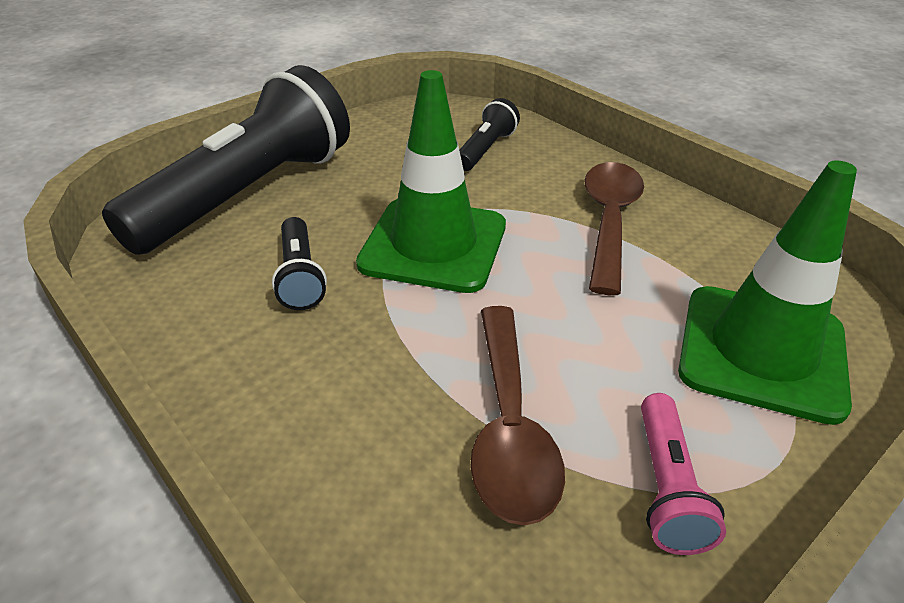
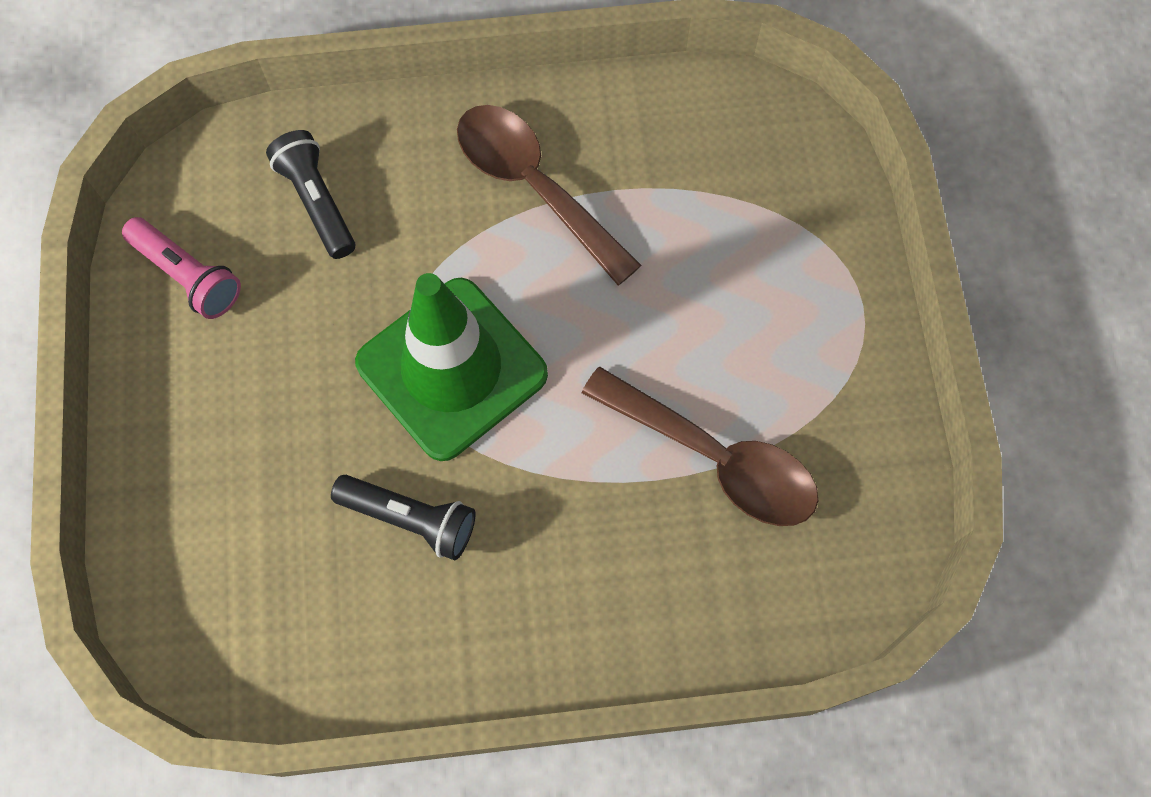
camera: 55 degrees left, 30 degrees up
(248, 194) = (213, 502): black flashlight -> none
(667, 486) = (832, 392): pink flashlight -> pink flashlight (188, 275)
(761, 352) = (770, 217): green traffic cone -> none

